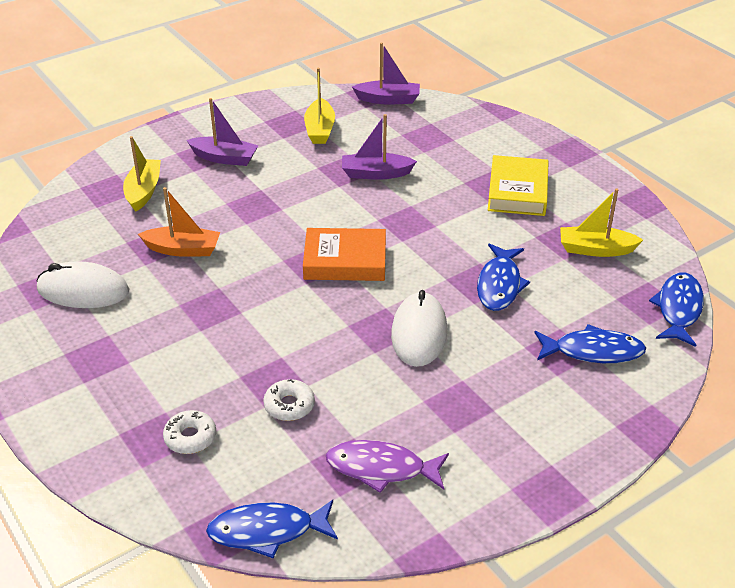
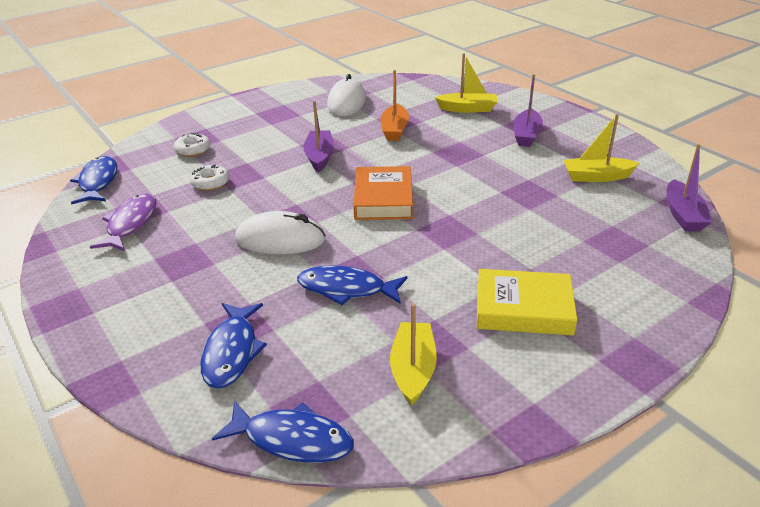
camera: 90 degrees right, 5 degrees down
(375, 173) = (528, 211): purple boat -> purple boat (319, 157)

